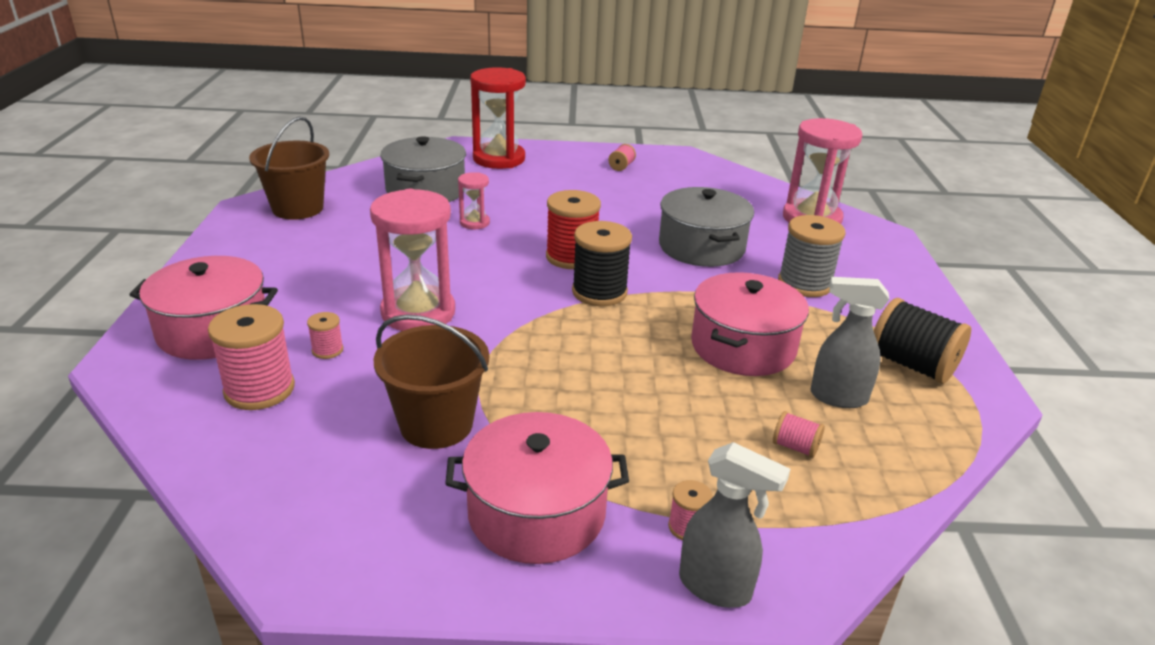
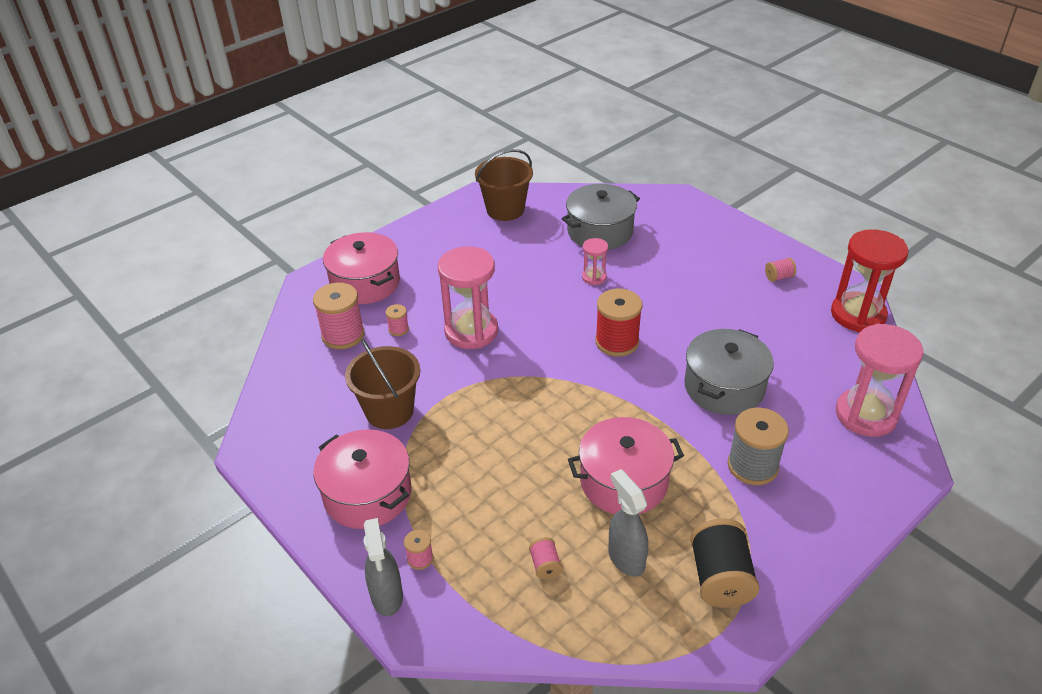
camera: 50 degrees right, 10 degrees up
(499, 159) = (691, 224): red hourglass -> red hourglass (858, 315)
(599, 292) = (594, 381): black spool -> none

